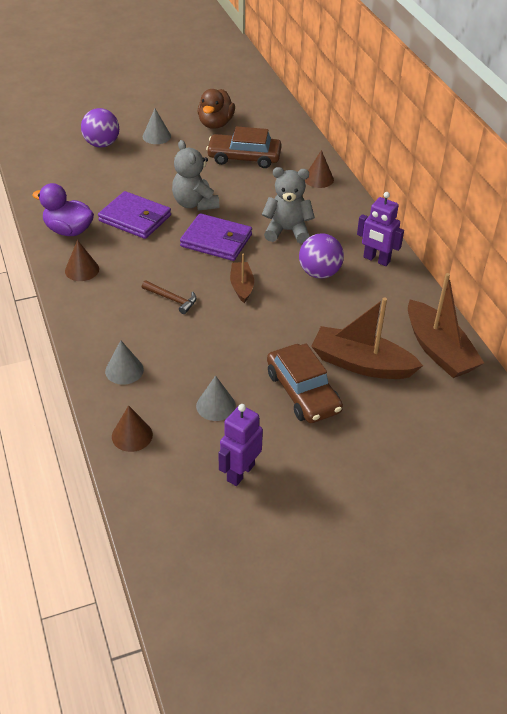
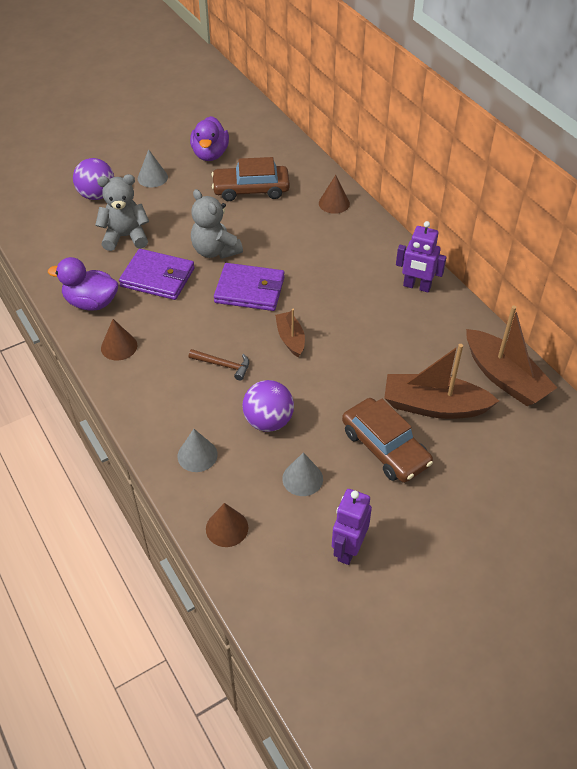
camera: 10 degrees left, 5 degrees up
(215, 124) = (210, 154): brown duck -> purple duck
(287, 231) = (319, 268): grey teddy bear -> grey teddy bear (125, 237)
(319, 273) = (364, 310): purple ball -> purple ball (268, 421)

